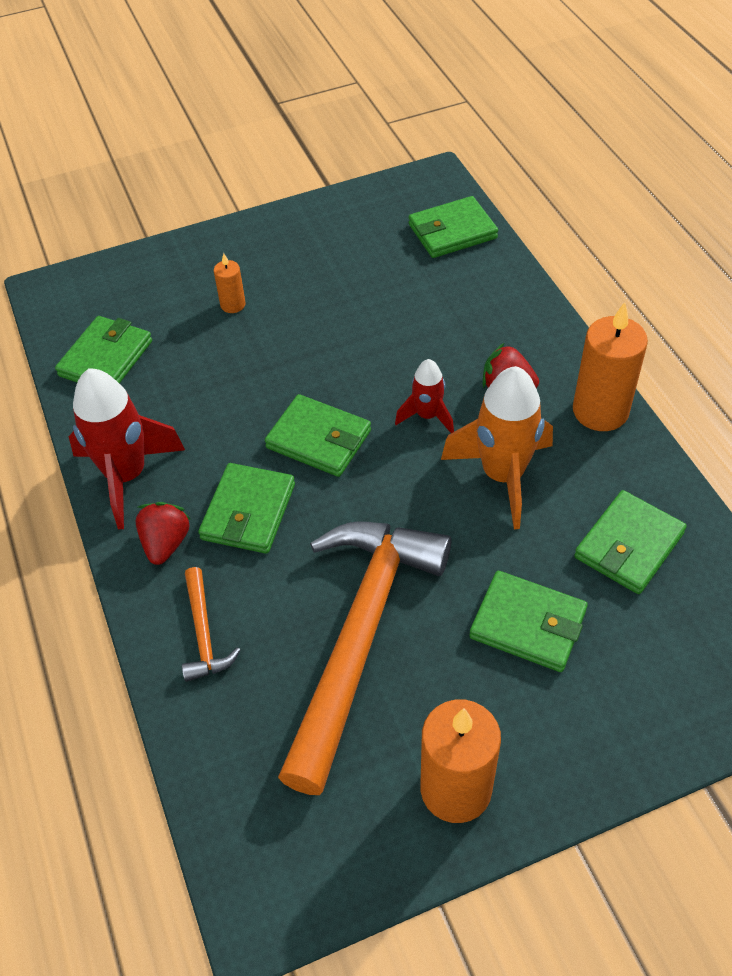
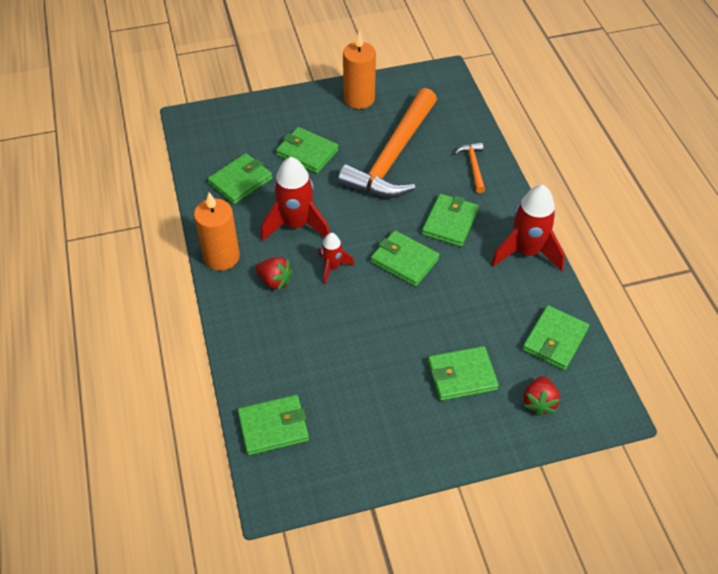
camera: 175 degrees left, 0 degrees up
(166, 543) = (497, 211): red strawberry -> red strawberry (539, 402)
(233, 304) = (462, 375): orange candle -> green wallet
(502, 476) = (296, 225): orange rocket -> red rocket

